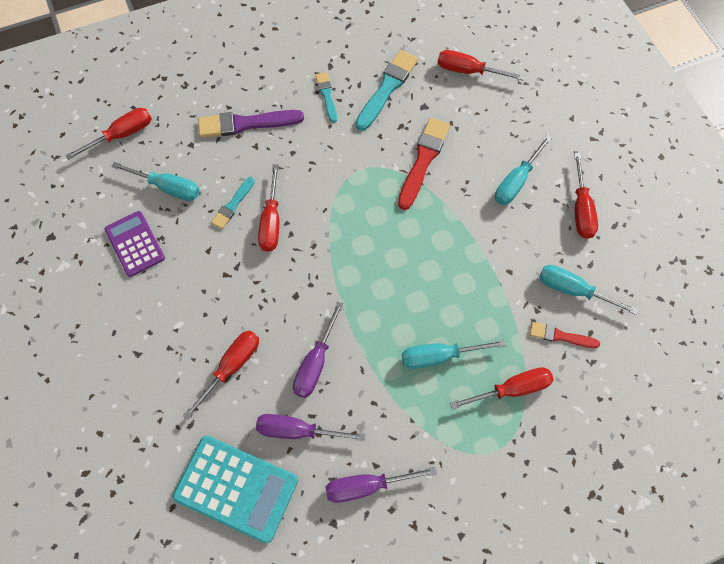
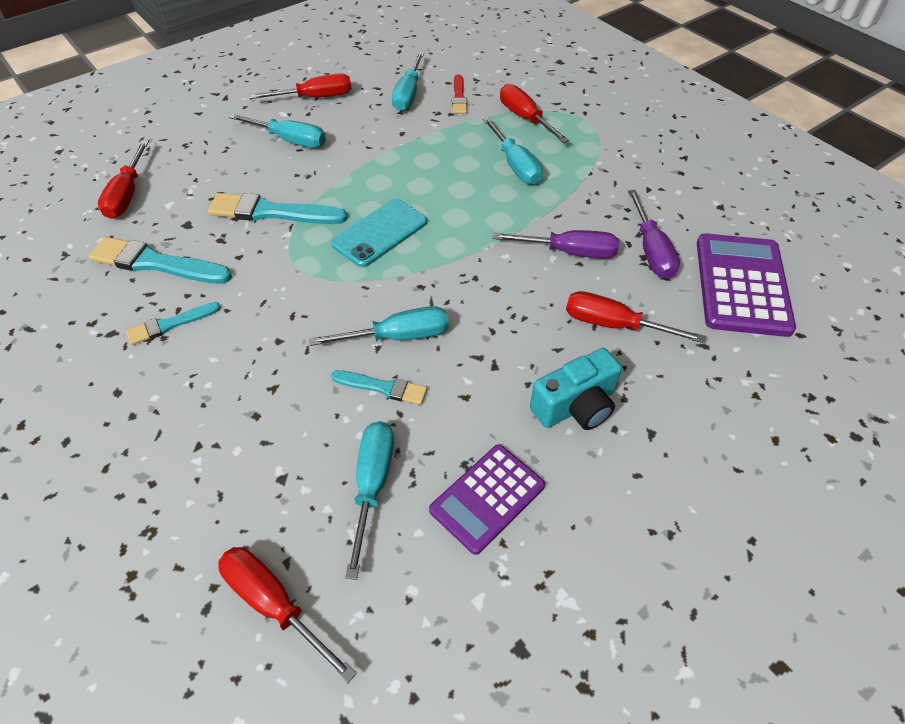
camera: 105 degrees left, 15 degrees down
(175, 314) = (575, 406): none -> turquoise camera
(236, 488) = (741, 285): turquoise calculator -> purple calculator
(246, 124) = (231, 411): purple brush -> none
(271, 221) = (397, 336): red screwdriver -> turquoise screwdriver
(367, 485) = (671, 191): purple screwdriver -> none
(379, 229) = (379, 233): none -> turquoise phone
(423, 160) = (272, 212): red brush -> turquoise brush

